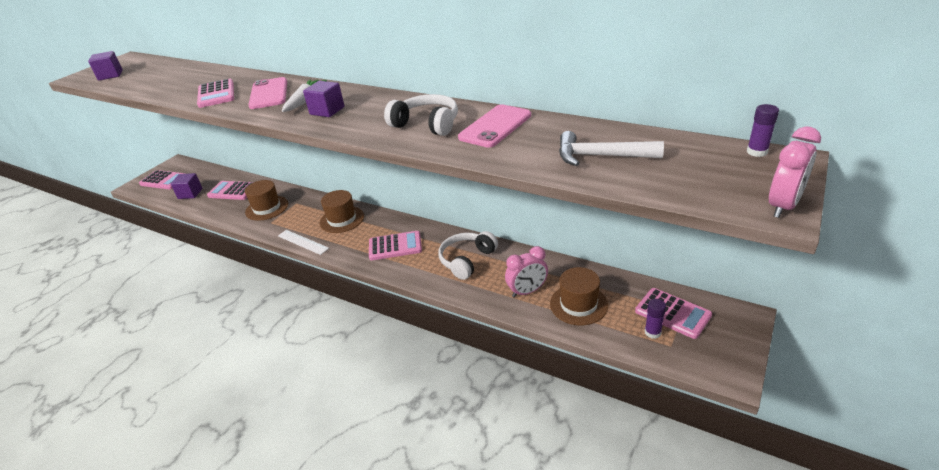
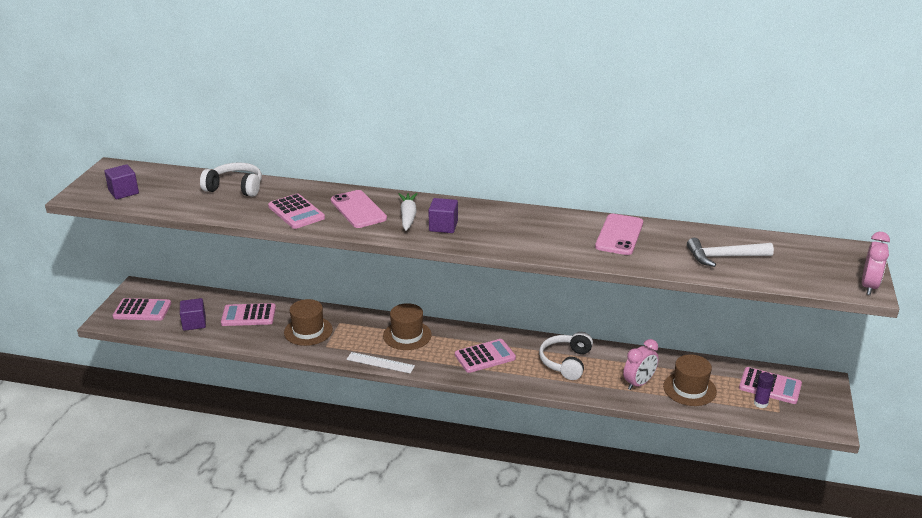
camera: 20 degrees left, 5 degrees down
(426, 124) = (555, 236): white headphones -> white headphones (235, 188)
(757, 152) = (834, 246): purple glue stick -> none

